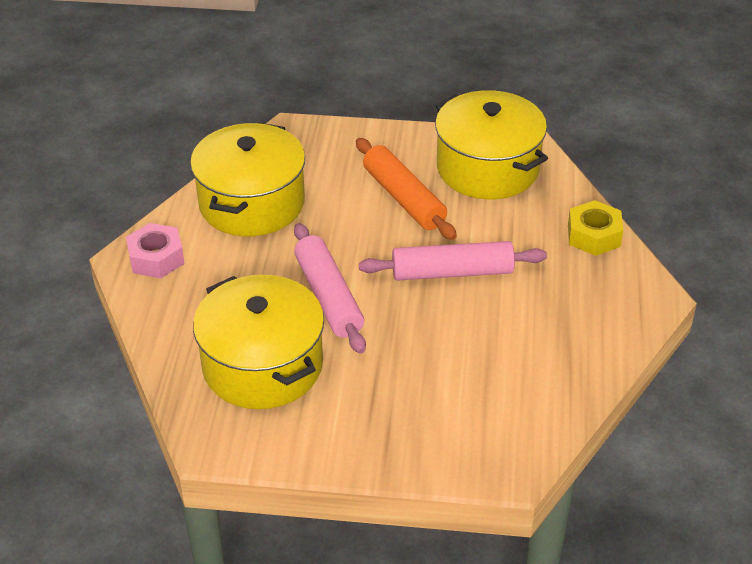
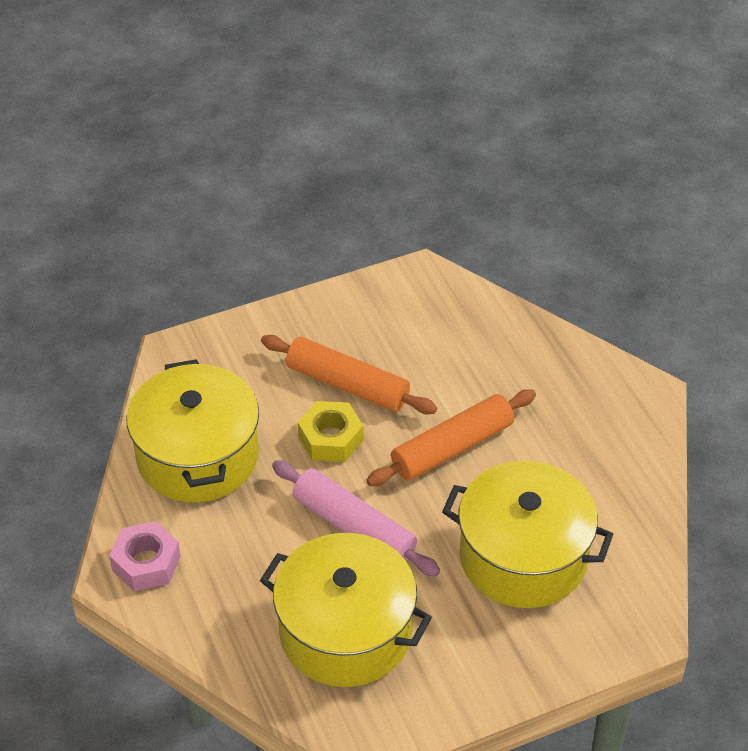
camera: 30 degrees left, 5 degrees up
(452, 272) = (452, 447): pink rolling pin -> orange rolling pin
(487, 168) = (404, 316): yellow pot -> yellow pot (523, 556)
(593, 235) = (553, 350): yellow nut -> yellow nut (330, 439)

